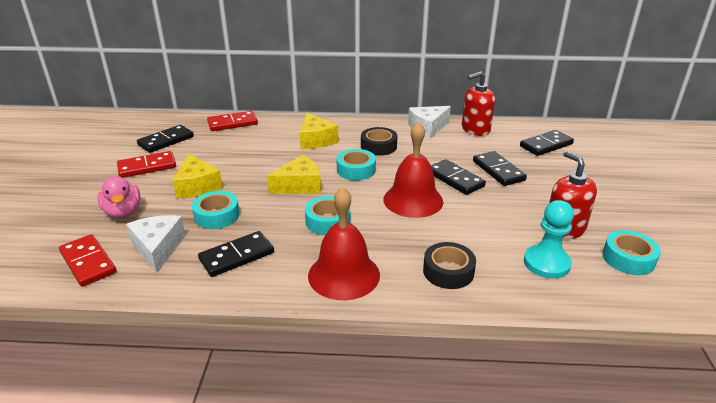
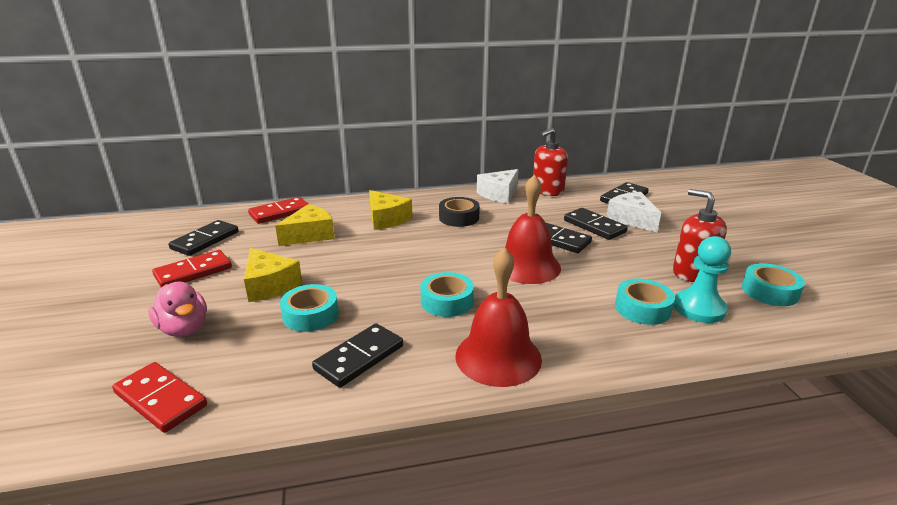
camera: 15 degrees left, 5 degrees down
(158, 248) = (252, 365): white cheese -> white cheese (631, 219)
(300, 185) = (394, 268): yellow cheese -> yellow cheese (310, 235)
(356, 170) = (448, 244): turquoise tape -> turquoise tape (642, 308)
(448, 271) = (608, 333): black tape -> none

